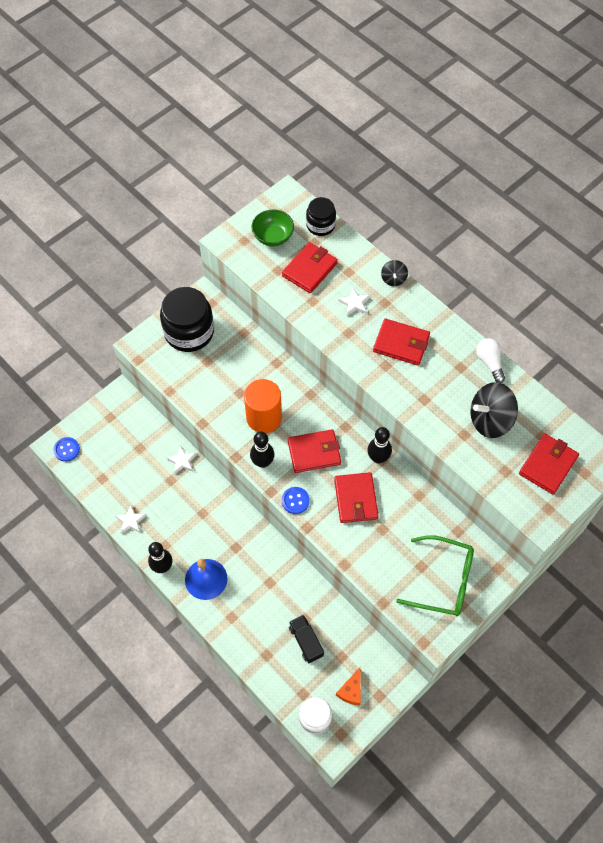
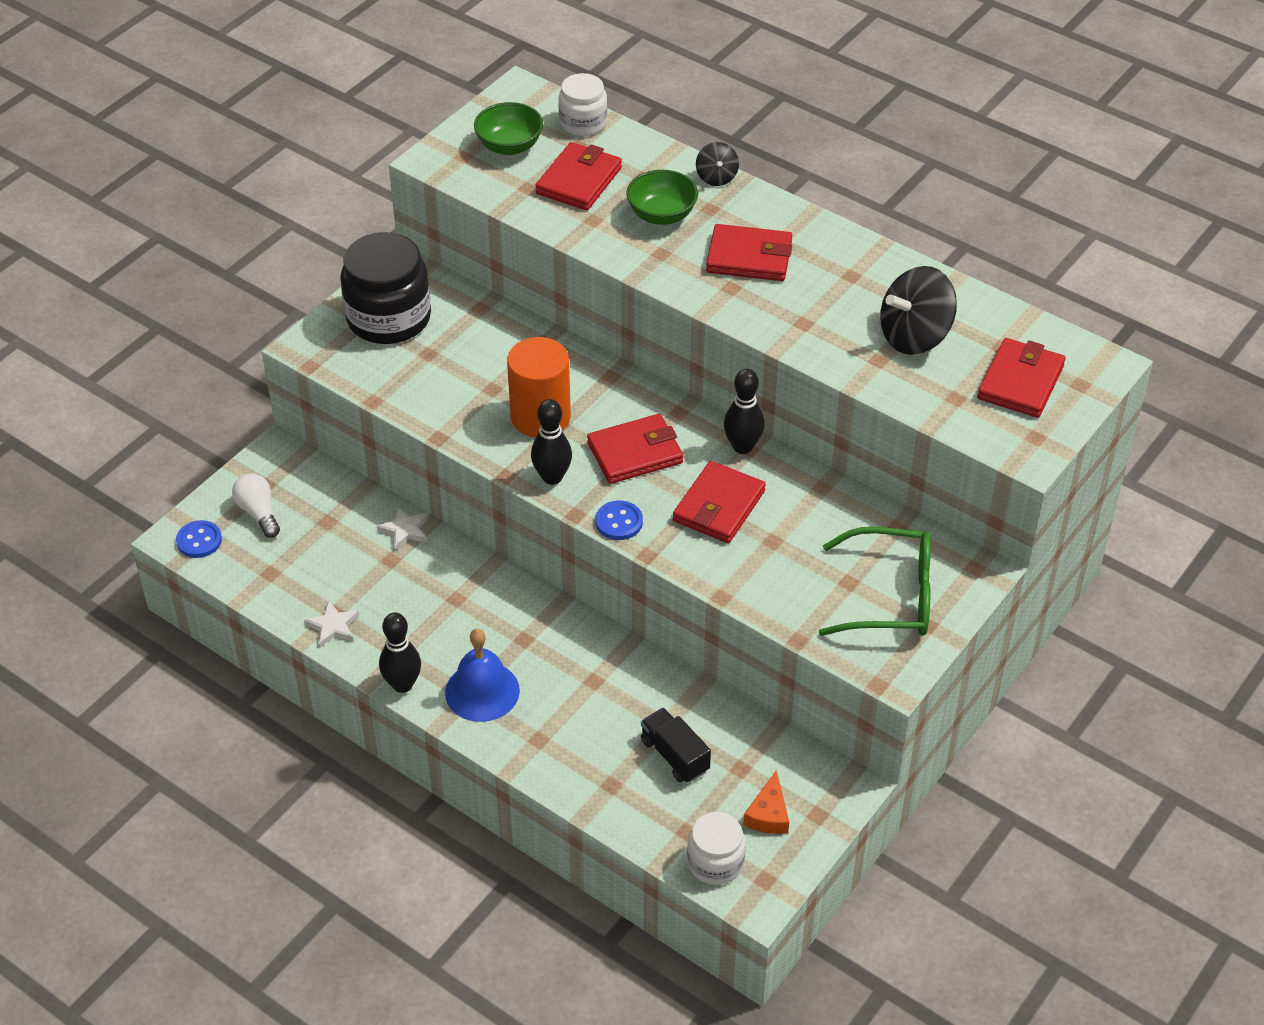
camera: 10 degrees left, 15 degrees down
(320, 225) = (583, 123): black jar -> white jar
(354, 303) = (662, 215): white star -> green bowl
(355, 499) = (719, 506): red wallet -> red wallet turned 45 degrees clockwise
(489, 362) = (895, 264): white light bulb -> white light bulb (258, 513)

